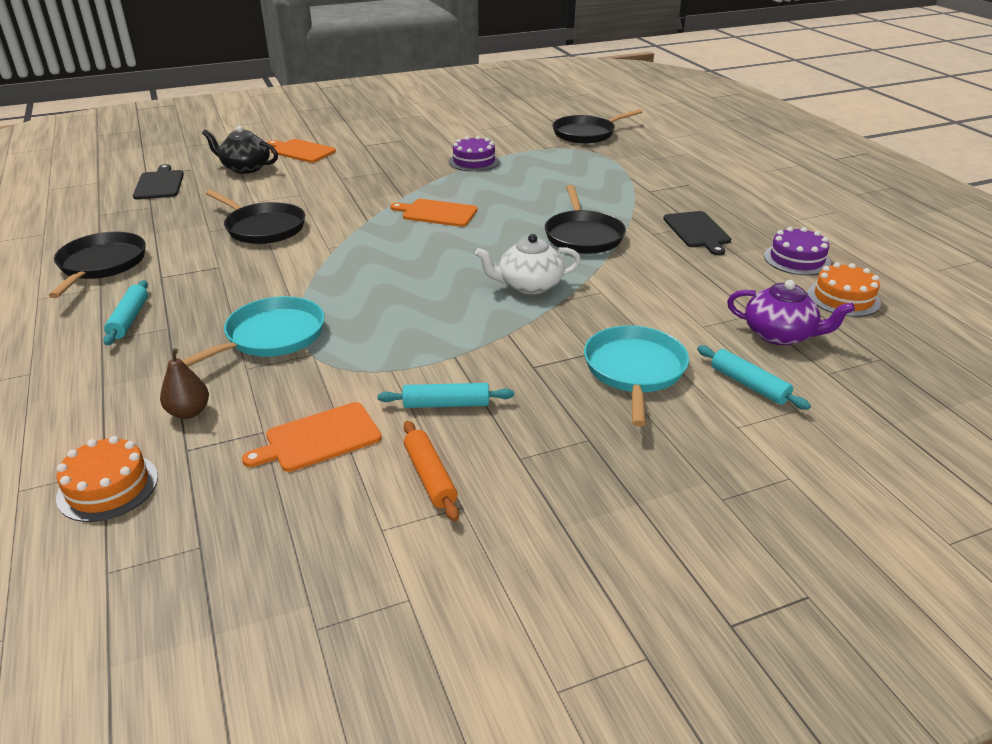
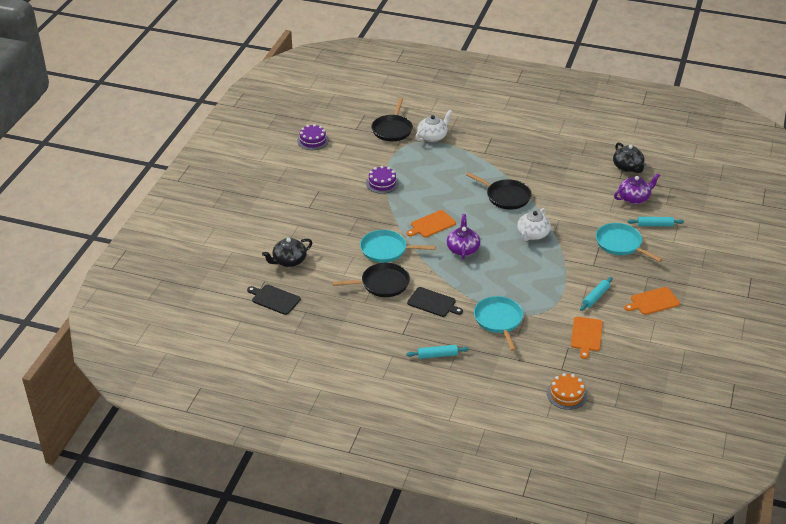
camera: 50 degrees left, 5 degrees up
(101, 264) = (365, 348): black pan -> none
(129, 319) = (437, 355): turquoise rolling pin -> turquoise rolling pin turned 45 degrees counterclockwise
(189, 412) = (536, 361): brown pear -> none
(301, 151) = (288, 232): orange cutting board -> orange cutting board (653, 301)
(341, 206) = (386, 250): none -> turquoise pan
(414, 249) = (463, 249): none -> purple teapot
(430, 477) = (633, 320): orange rolling pin -> none
(618, 155) = (432, 137): none -> white teapot
(697, 231) = (538, 165): black cutting board -> black cutting board (433, 303)
(797, 259) = (589, 157): purple cake -> purple cake (313, 141)
(843, 298) = (628, 167): orange cake -> black teapot

